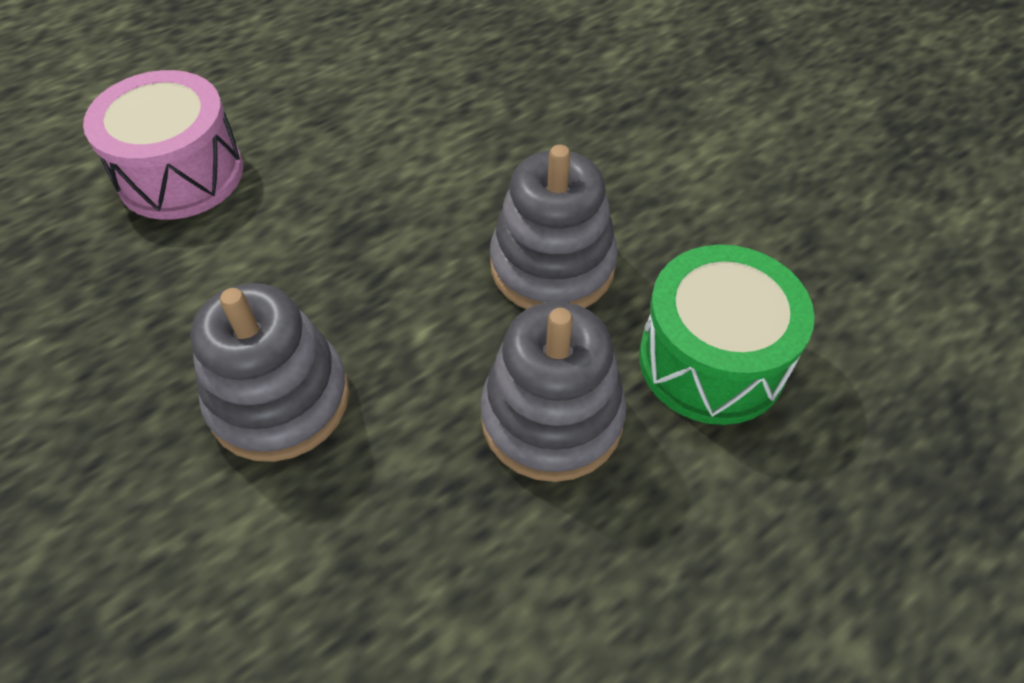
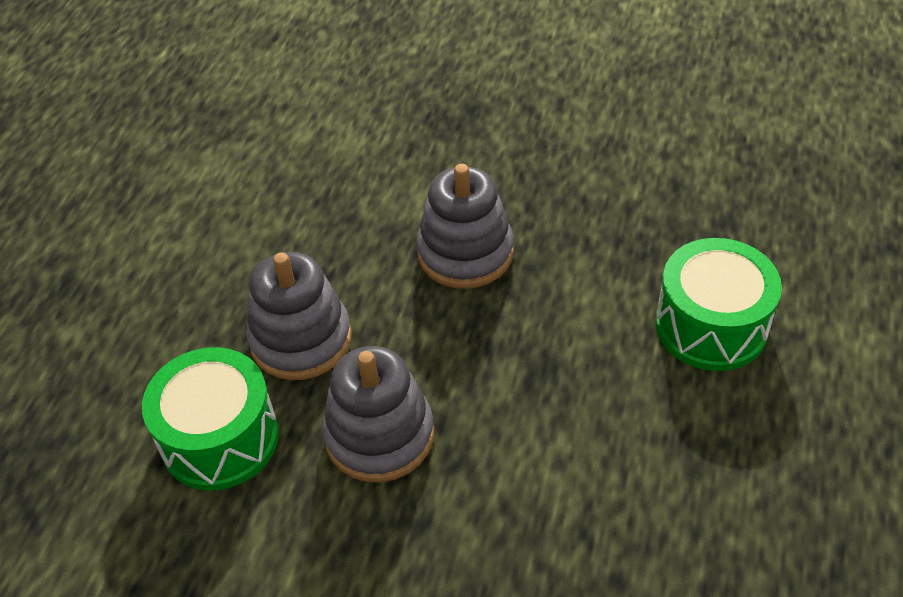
camera: 145 degrees right, 5 degrees down
(181, 174) = (711, 326): pink drum -> green drum

